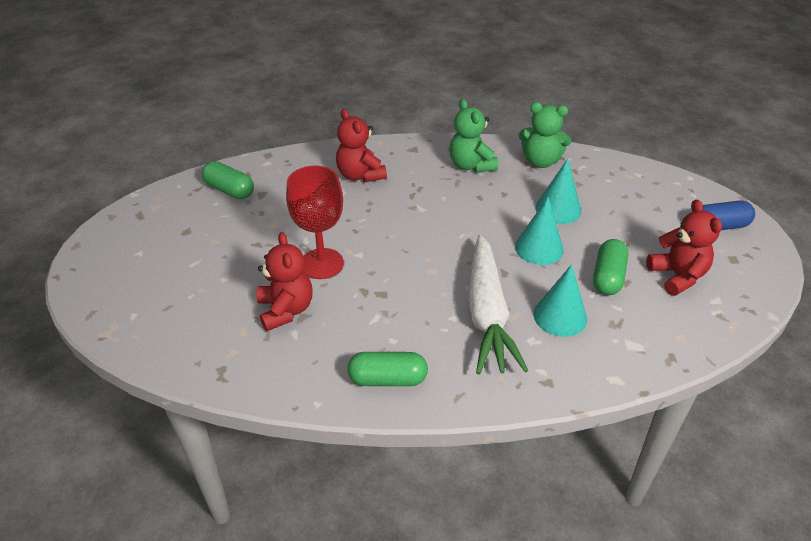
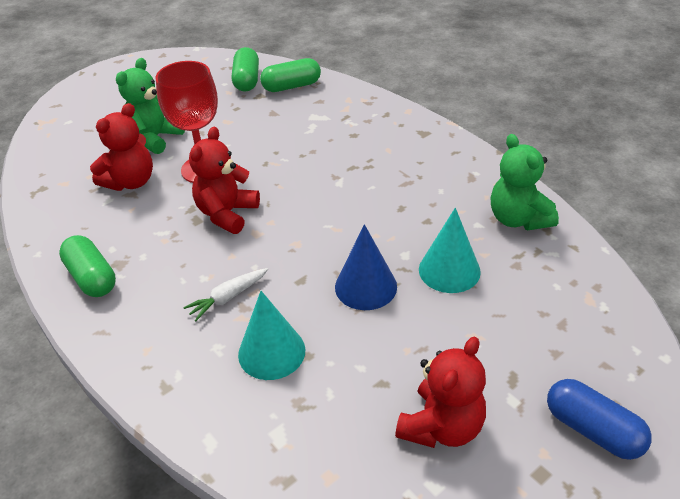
camera: 55 degrees right, 0 degrees up
(360, 175) = (345, 126): red teddy bear -> red teddy bear (227, 214)
(471, 165) = (445, 178): green teddy bear -> green teddy bear (155, 138)
(487, 314) = (228, 297): white carrot -> white carrot, size x0.42
(539, 248) = (366, 286): turquoise cone -> blue cone
(608, 277) = (374, 363): green capsule -> green capsule (291, 86)

